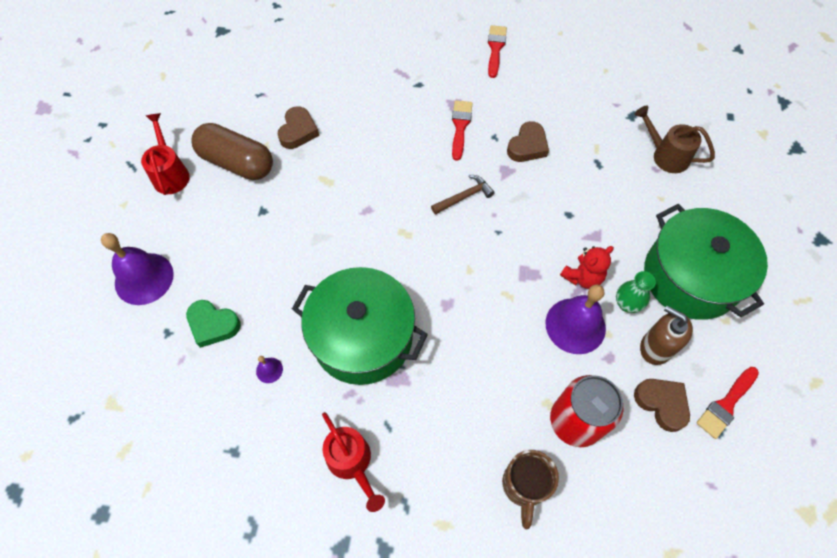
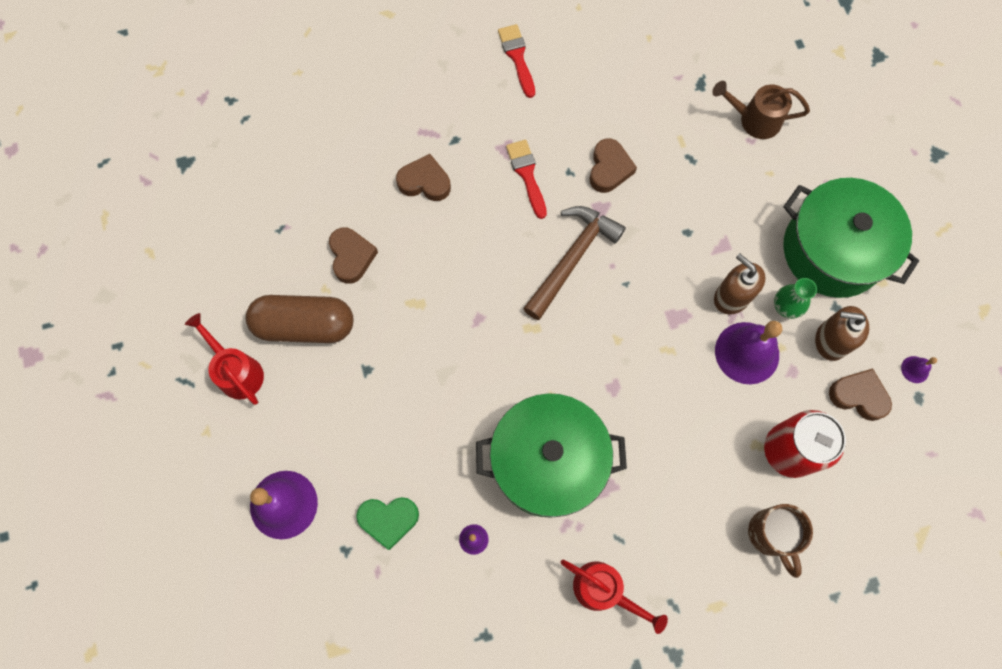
camera: 25 degrees left, 10 degrees up
(380, 103) = (425, 182): none -> brown heart
(464, 196) = (572, 258): brown hammer -> brown hammer, size x1.77
(582, 277) = (731, 297): red teddy bear -> brown soap dispenser
(726, 404) = (915, 369): red brush -> purple bell

